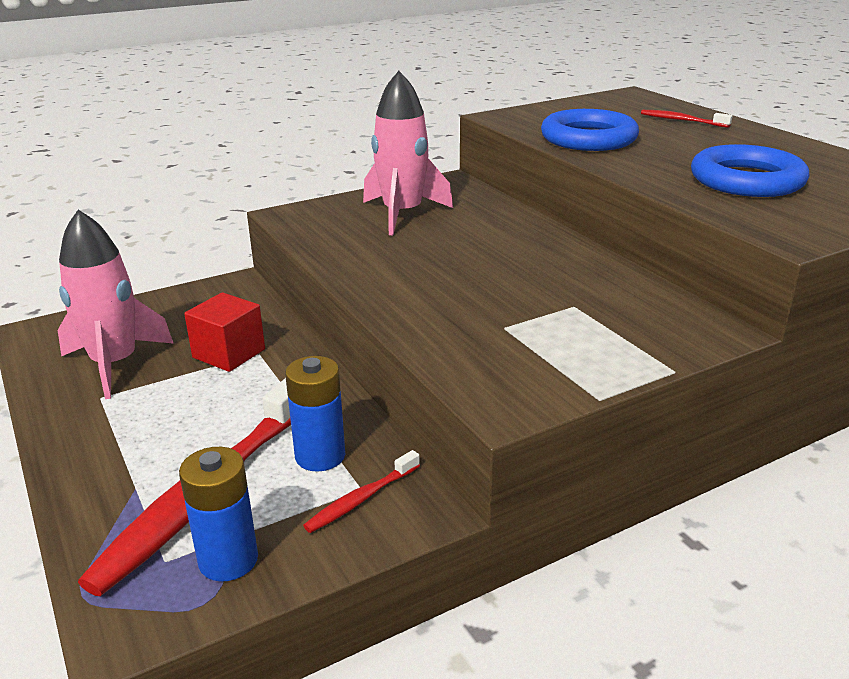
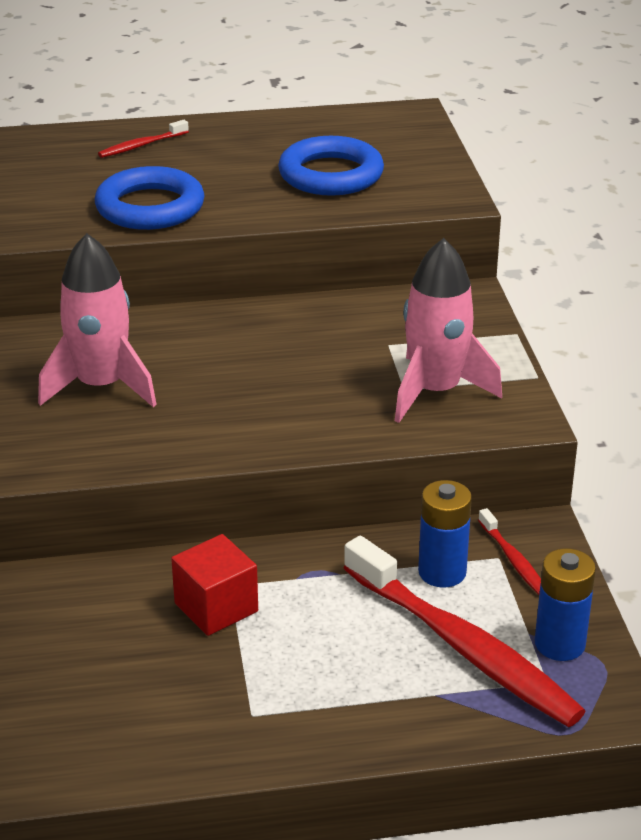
camera: 70 degrees left, 5 degrees up
(115, 364) = (182, 700): pink rocket -> pink rocket (435, 391)

